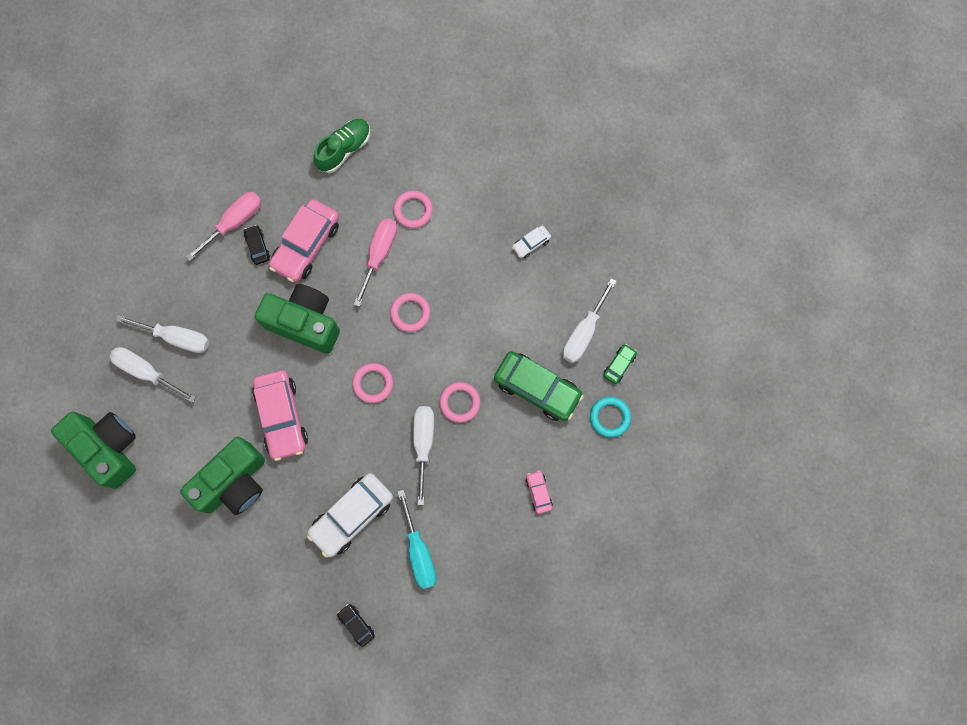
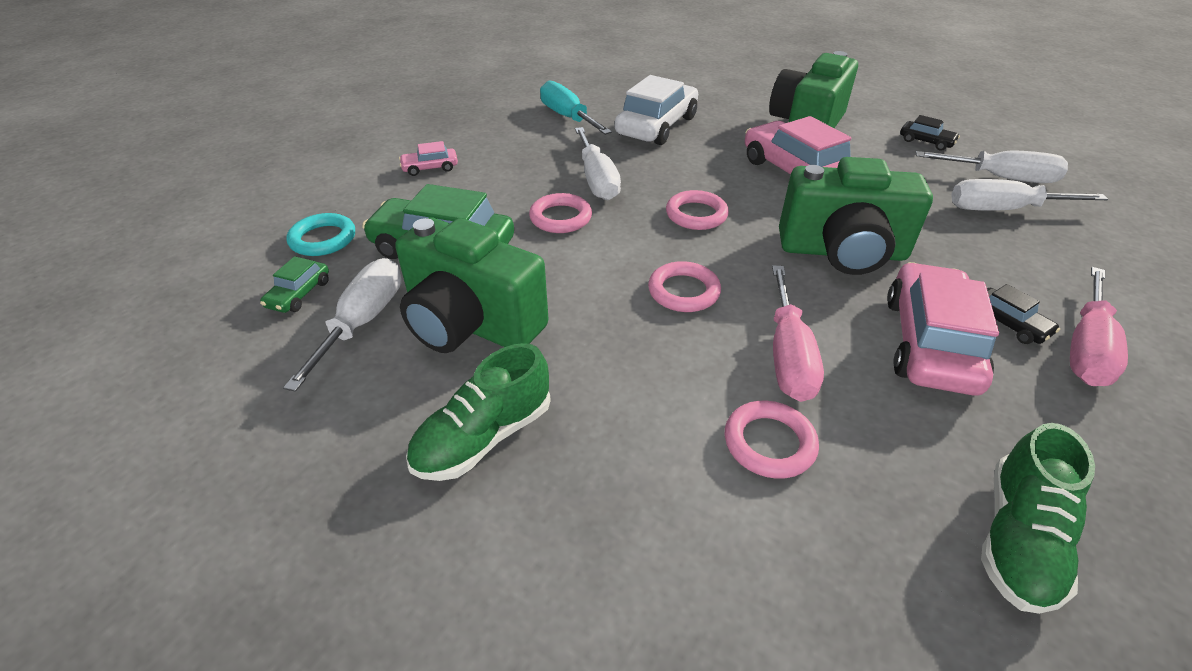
camera: 165 degrees right, 35 degrees down
(108, 448) = (968, 126): green camera -> green camera (471, 324)
(356, 624) = (613, 79): black car -> black car (926, 142)
(531, 243) = (484, 437): white car -> green shoe
(538, 492) = (430, 168): pink car -> pink car turned 105 degrees clockwise

